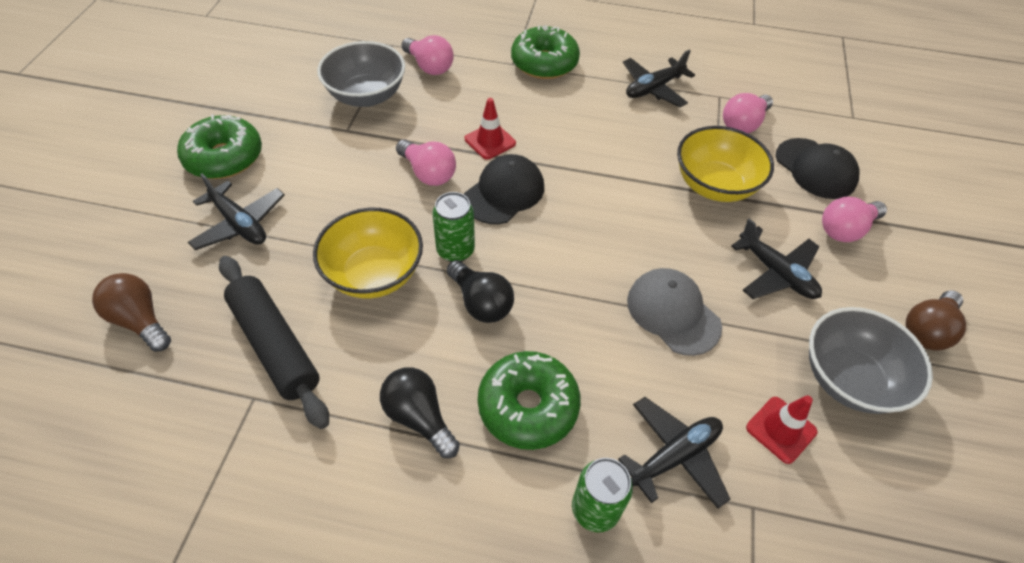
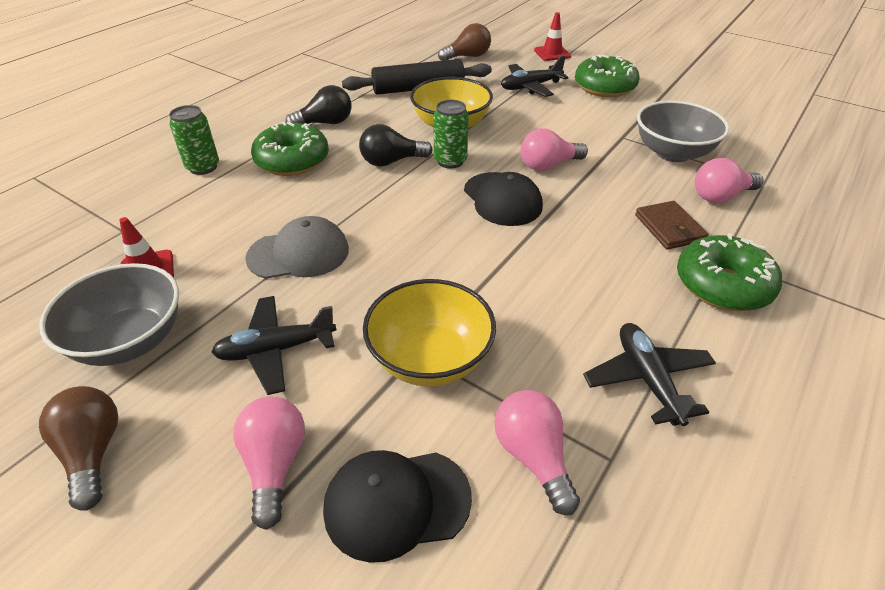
camera: 115 degrees right, 10 degrees down
(490, 90) = (669, 228): none -> brown wallet
(490, 141) = (580, 208): red traffic cone -> red traffic cone (552, 53)
(674, 456) = (194, 209): black plane -> none

